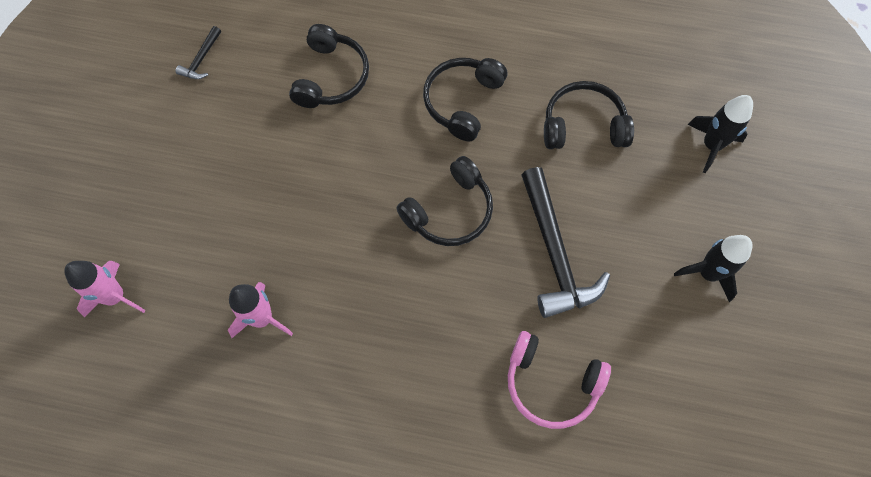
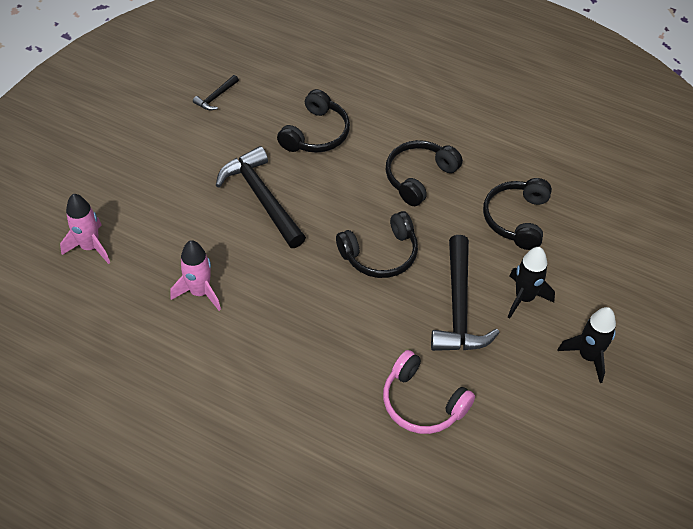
camera: 15 degrees right, 15 degrees down
(295, 176) = (261, 198): none -> black hammer
(583, 125) = (516, 219): black headphones -> black headphones turned 90 degrees counterclockwise
(711, 145) = (624, 261): black rocket -> black rocket (524, 298)

